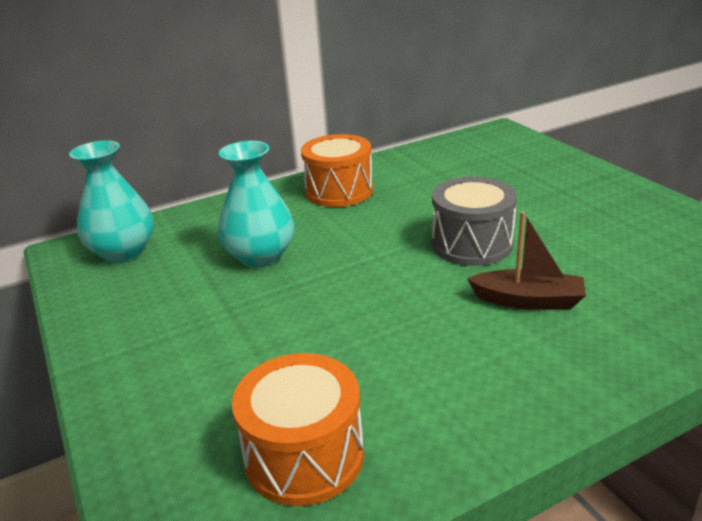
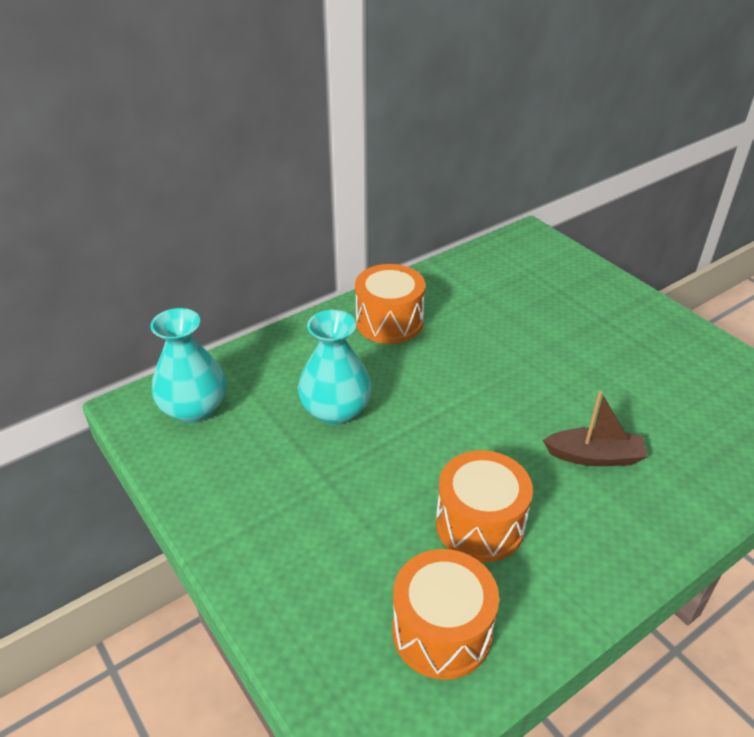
camera: 10 degrees left, 10 degrees up
(380, 356) = (480, 524): none -> orange drum
(472, 244) = (532, 390): grey drum -> none

